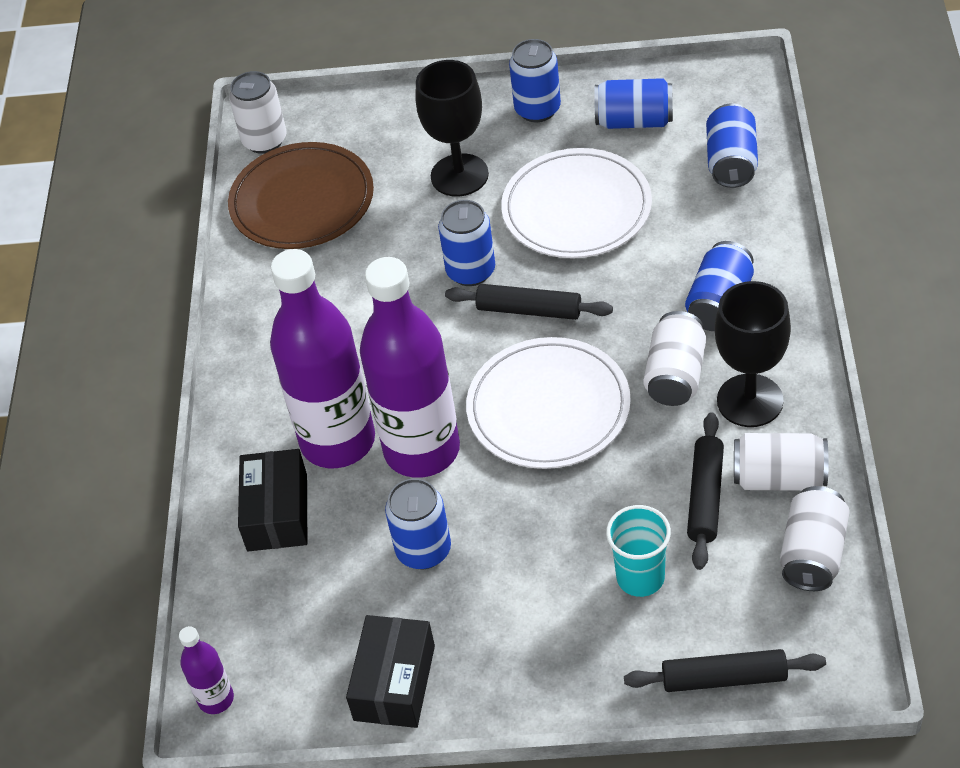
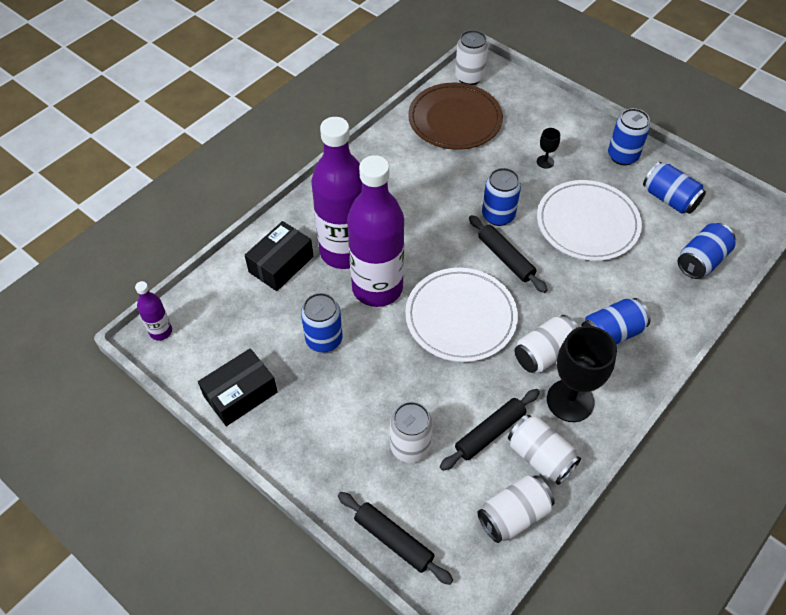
camera: 35 degrees right, 5 degrees up
(459, 175) = (545, 162): black goblet -> black goblet, size x0.45
(640, 577) = (410, 446): turquoise cup -> white can

